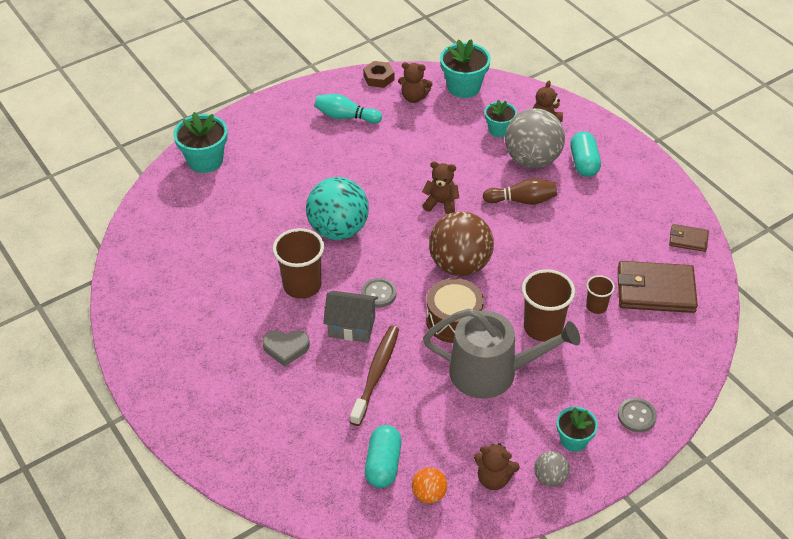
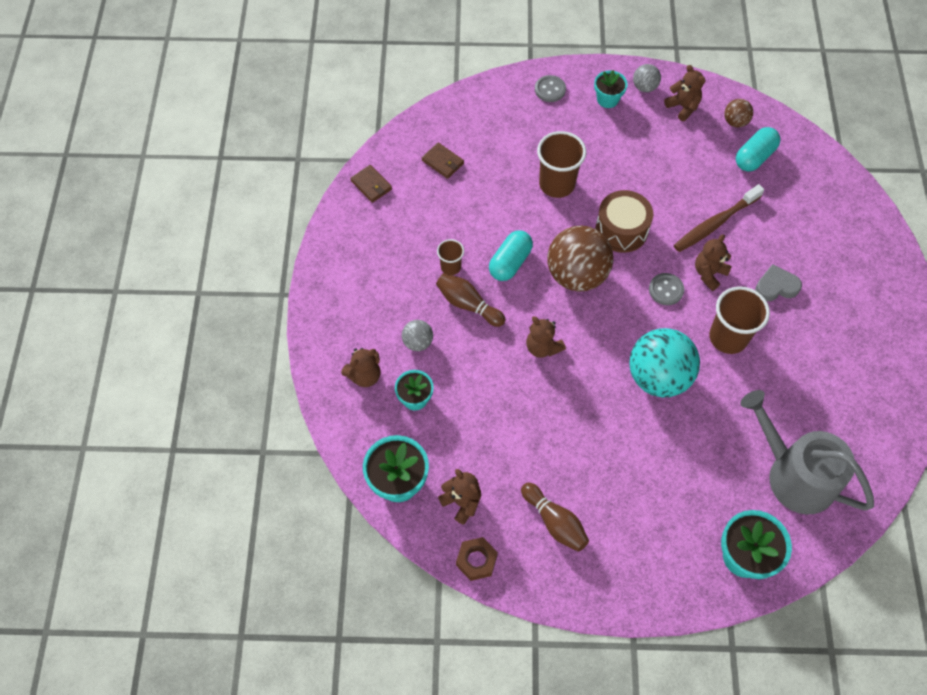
camera: 145 degrees left, 15 degrees up
(286, 348) = (776, 286): grey heart -> grey heart turned 45 degrees counterclockwise
(346, 117) = (554, 522): turquoise bowling pin -> brown bowling pin
(352, 327) = (709, 273): grey house -> brown teddy bear
(429, 494) = (735, 122): orange ball -> brown ball
(492, 372) = (625, 174): grey watering can -> grey watering can (794, 475)
(532, 160) = (418, 342): grey ball -> grey ball, size x0.47
(584, 163) = (376, 309): turquoise capsule -> turquoise capsule (510, 262)
(596, 306) = (500, 176): brown cup -> brown cup (450, 267)
(655, 290) = (442, 162): brown wallet -> brown wallet, size x0.51

